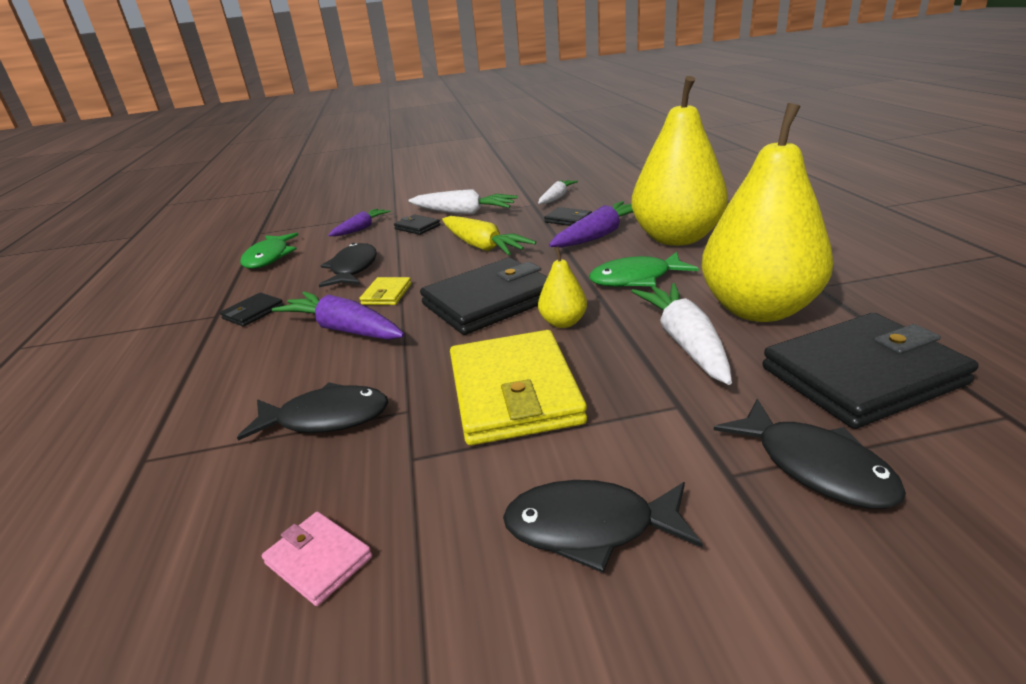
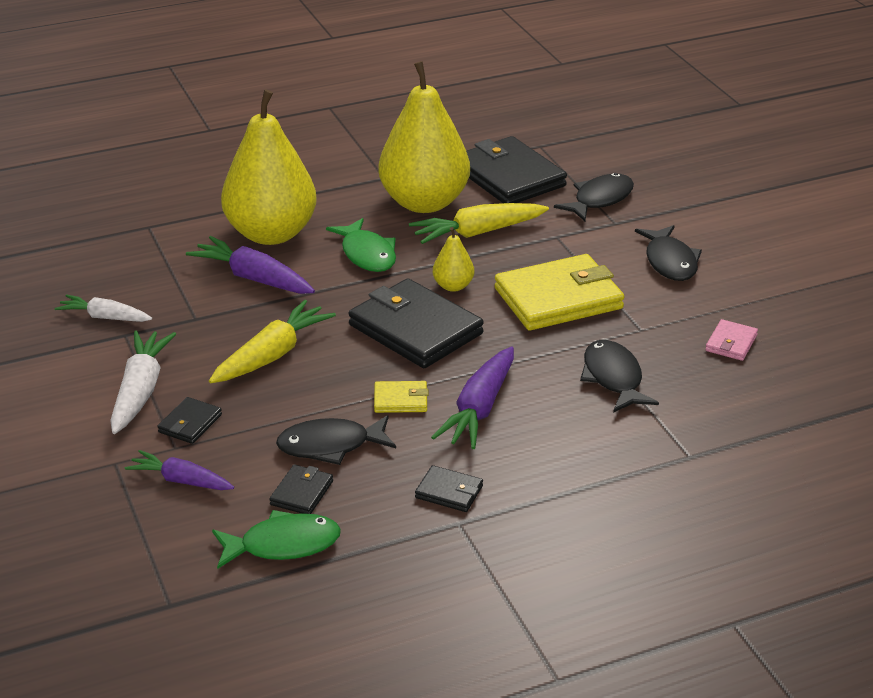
camera: 105 degrees left, 5 degrees up
(568, 219) = (196, 302): black wallet -> black wallet (301, 493)
(685, 342) = (478, 233): white carrot -> yellow carrot

